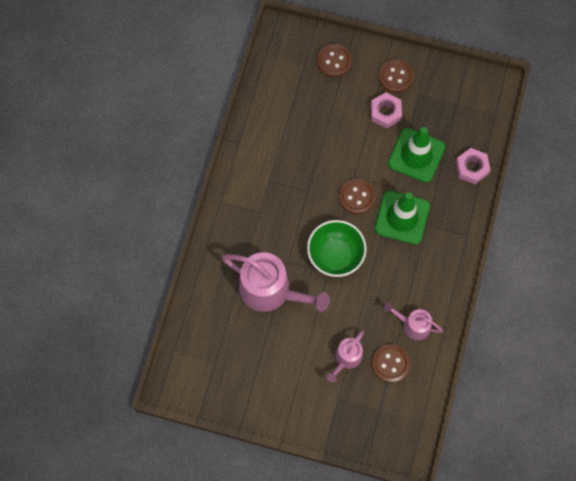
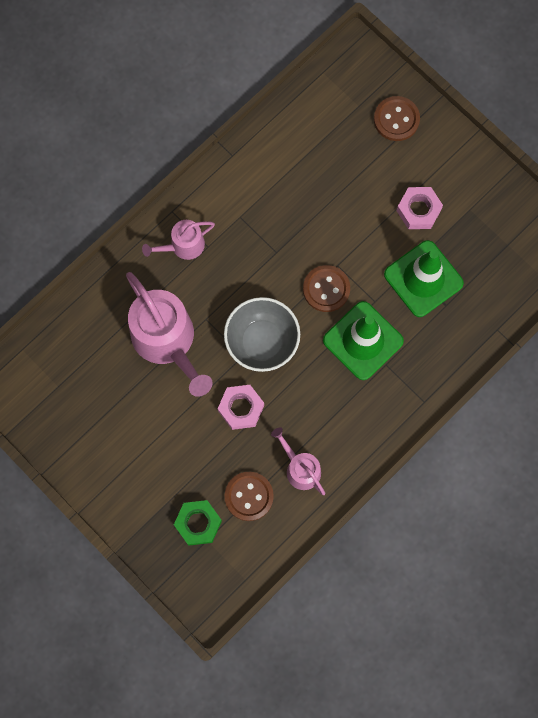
camera: 30 degrees right, 5 degrees up
(335, 255) = (262, 341): green bowl -> grey bowl
(346, 358) = (204, 463): pink watering can -> pink watering can (183, 245)
(367, 401) = (198, 523): none -> green nut
(395, 77) = (456, 175): brown button -> none
(471, 168) = (478, 328): pink nut -> pink nut (241, 408)

